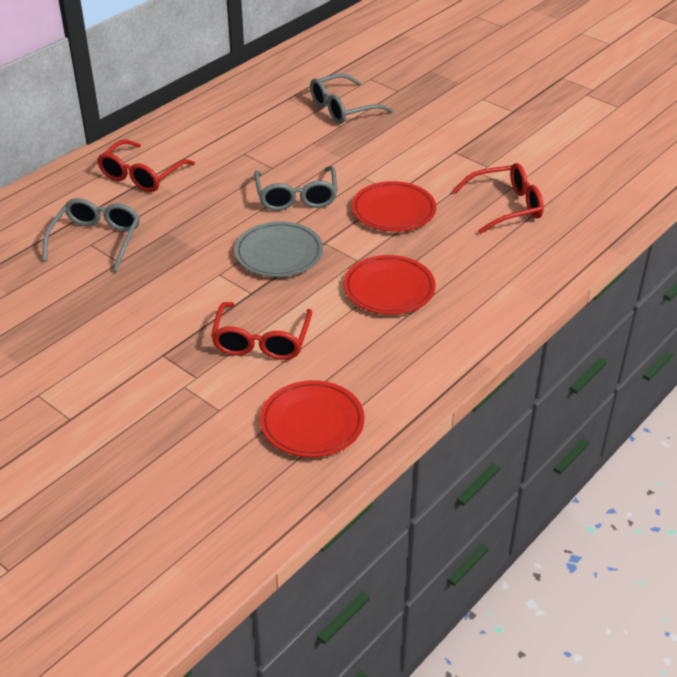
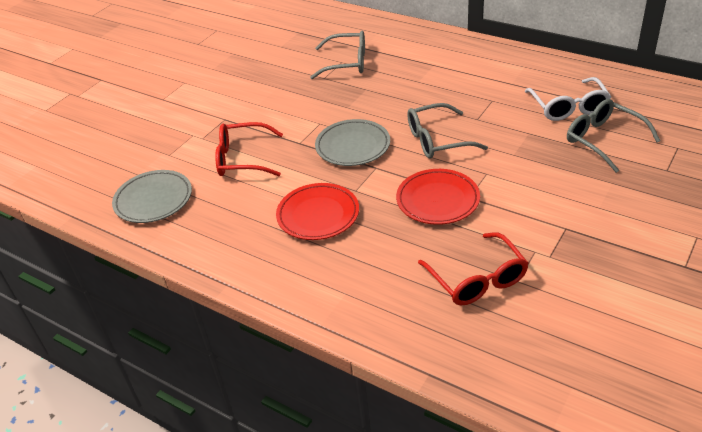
camera: 85 degrees right, 0 degrees up
(141, 176) = (435, 61): red glasses -> none
(282, 114) = (568, 107): none -> white glasses
(312, 423) = (153, 200): red plate -> grey plate

